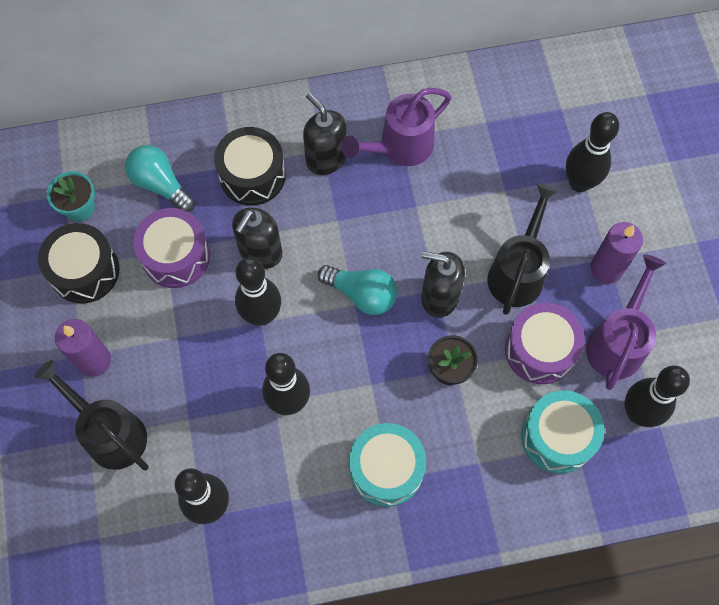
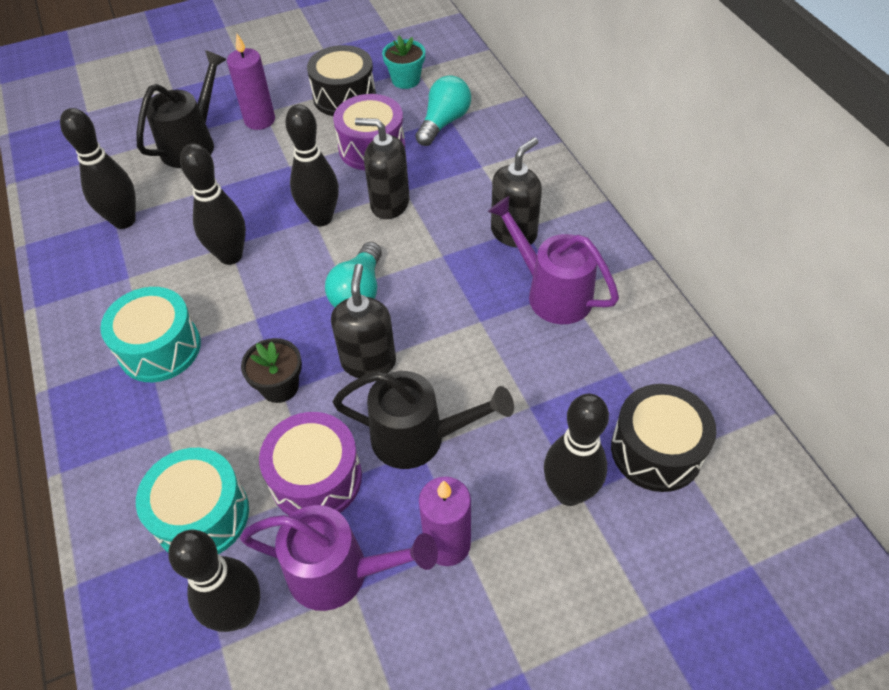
camera: 80 degrees right, 15 degrees down
(252, 175) = (474, 181): black drum -> black drum (656, 450)

